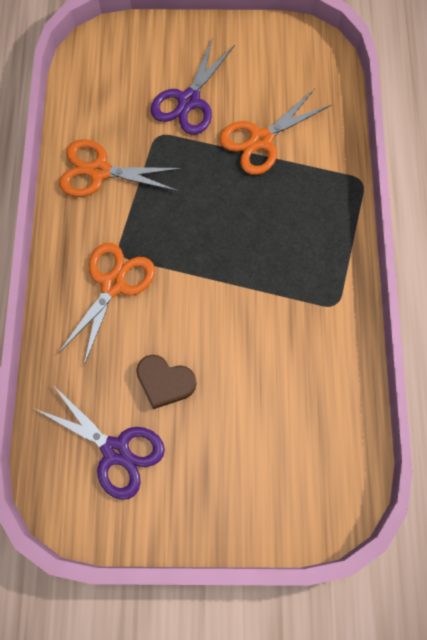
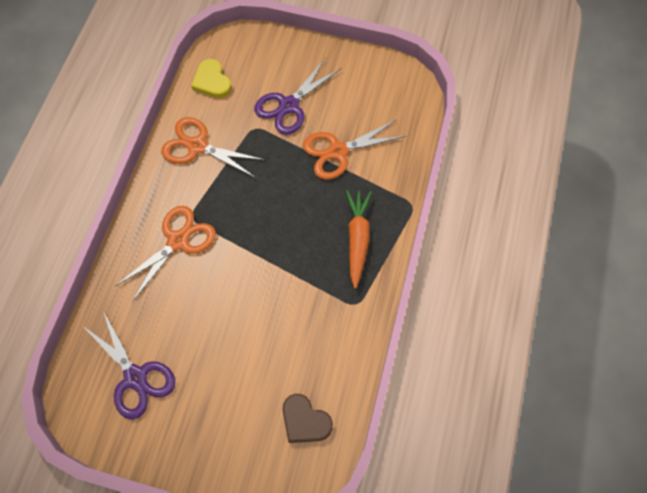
camera: 15 degrees right, 5 degrees down
(91, 93) = (212, 81): none -> yellow heart
(165, 382) = (193, 331): brown heart -> brown heart (305, 421)
(314, 233) = (357, 239): none -> orange carrot

